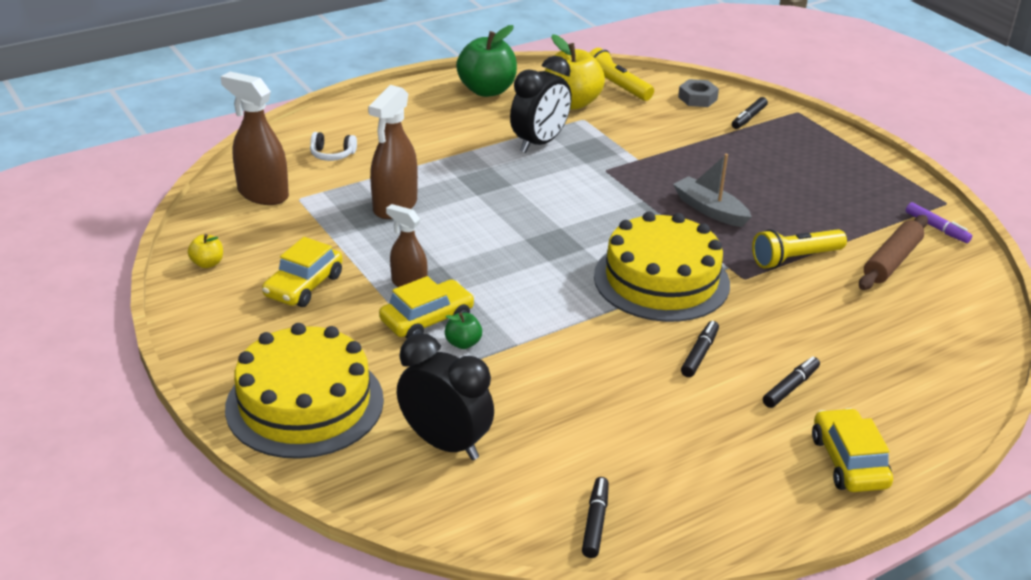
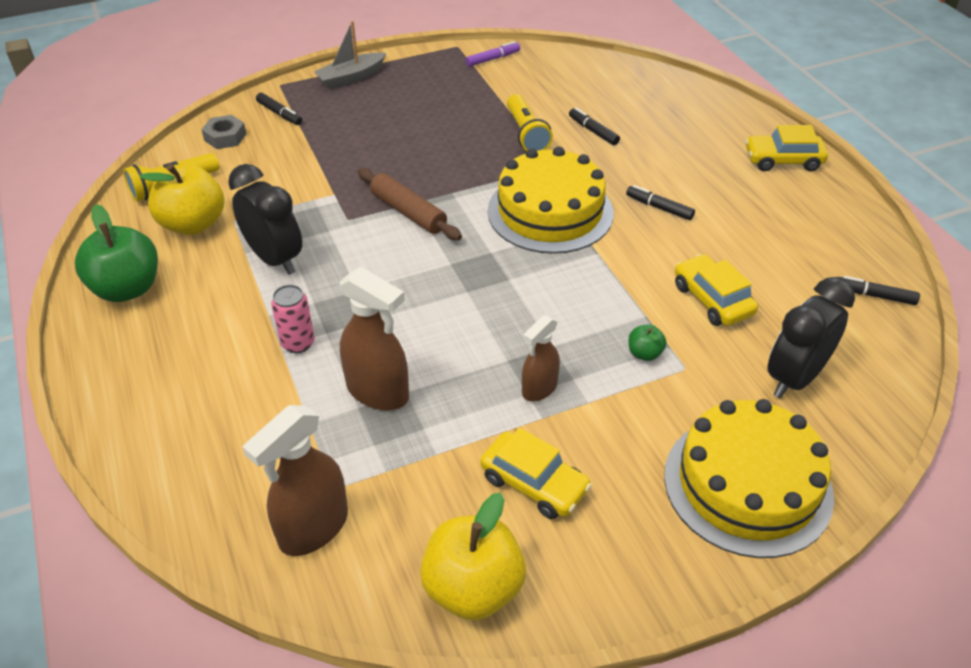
camera: 80 degrees left, 10 degrees up
(207, 263) = (473, 588): yellow apple -> yellow apple, size x2.20
(332, 154) = (232, 449): white headphones -> none
(427, 320) = (605, 378): yellow car -> yellow car (712, 300)
(442, 166) = (298, 343): none -> pink can
(710, 210) = (440, 165): grey boat -> grey boat (351, 77)
(790, 387) = (700, 169): black marker -> black marker (593, 131)
(891, 261) = (536, 89): brown rolling pin -> brown rolling pin (408, 212)

